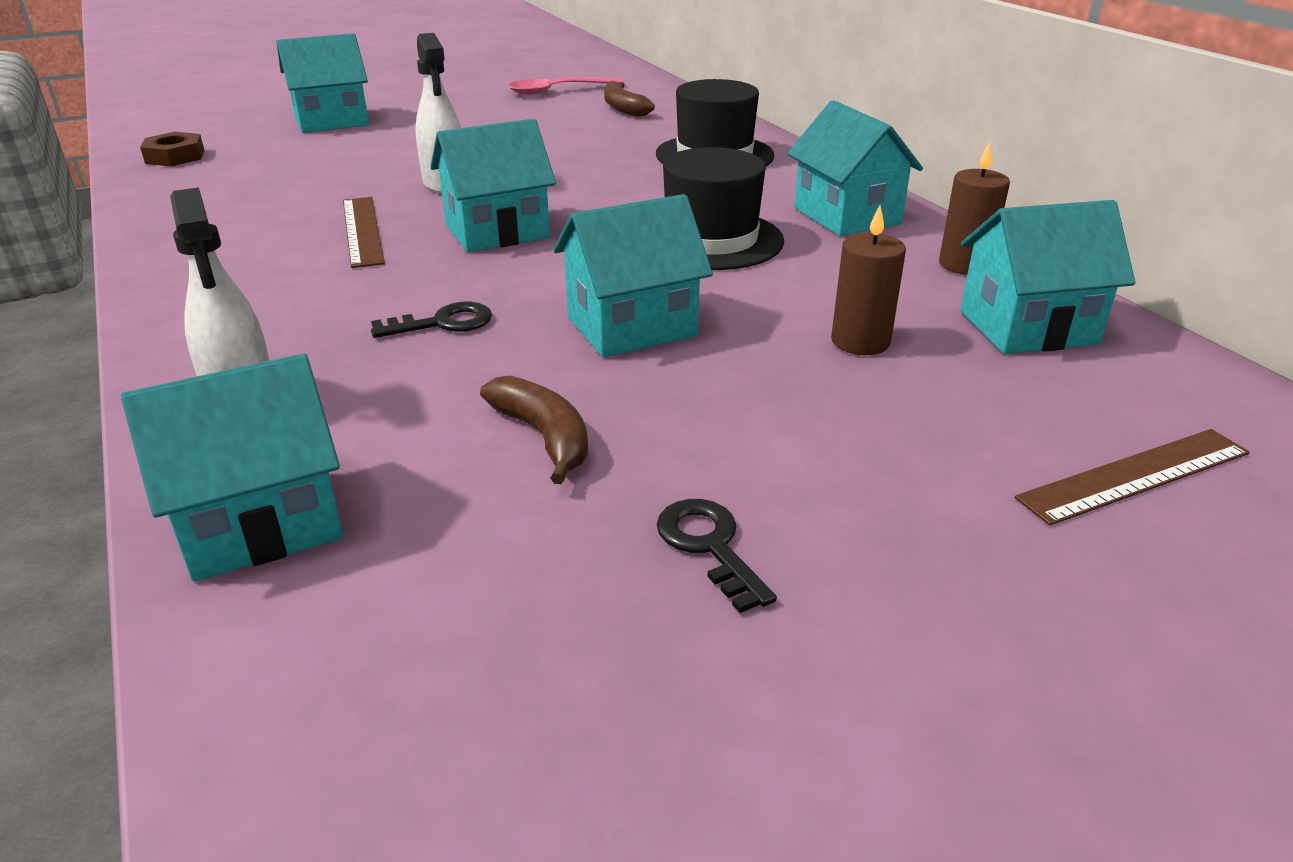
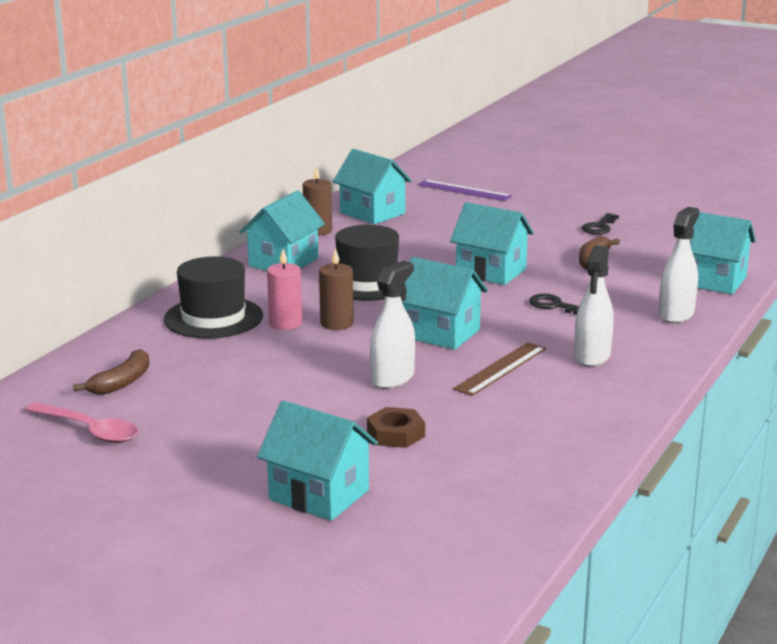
camera: 125 degrees left, 10 degrees down
(175, 156) = (502, 514): brown nut -> brown nut (396, 434)
(281, 285) = (592, 356): none -> white spray bottle
(651, 176) = (285, 323): none -> pink candle
(860, 341) = (433, 234): brown candle -> brown candle (336, 323)
(1134, 475) = (464, 190): brown ruler -> purple ruler

